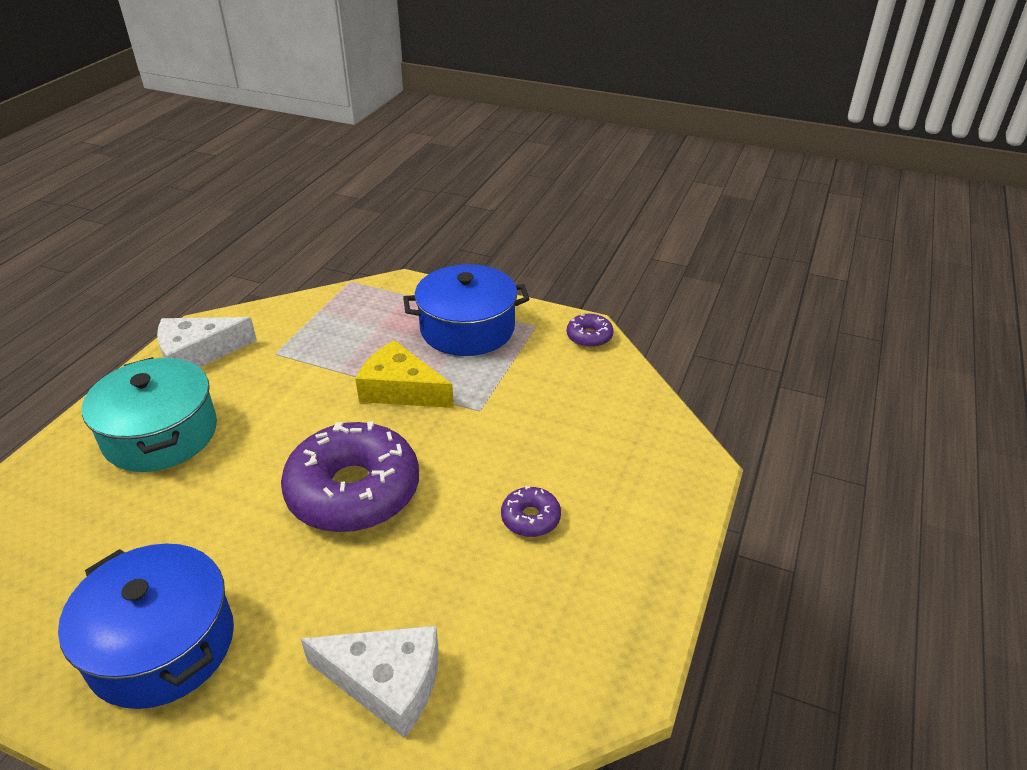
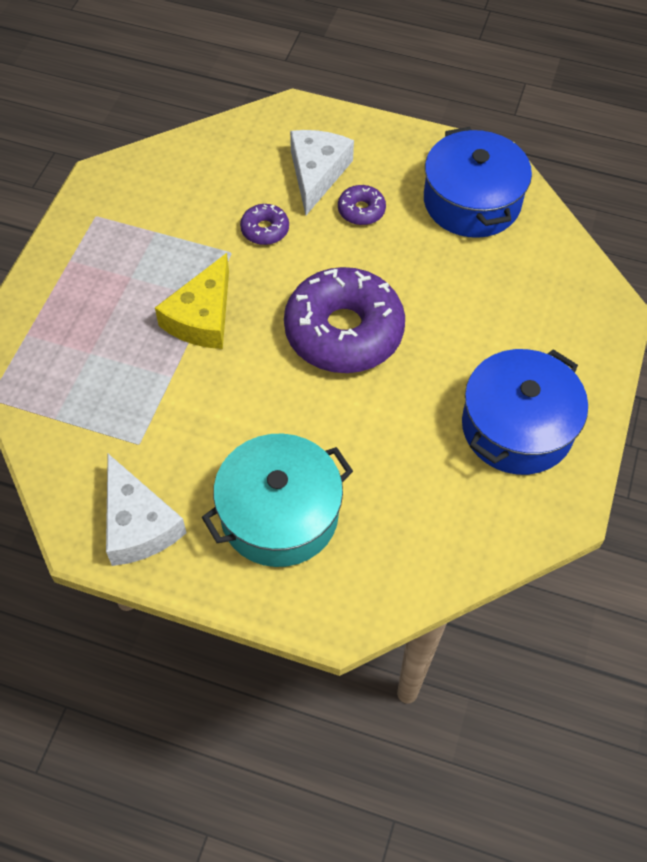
camera: 95 degrees left, 20 degrees up
(386, 682) = (519, 281): white cheese -> white cheese (317, 173)
(467, 328) = (99, 272): blue pot -> blue pot (471, 201)
(589, 337) = (117, 174): purple donut -> purple donut (265, 230)

